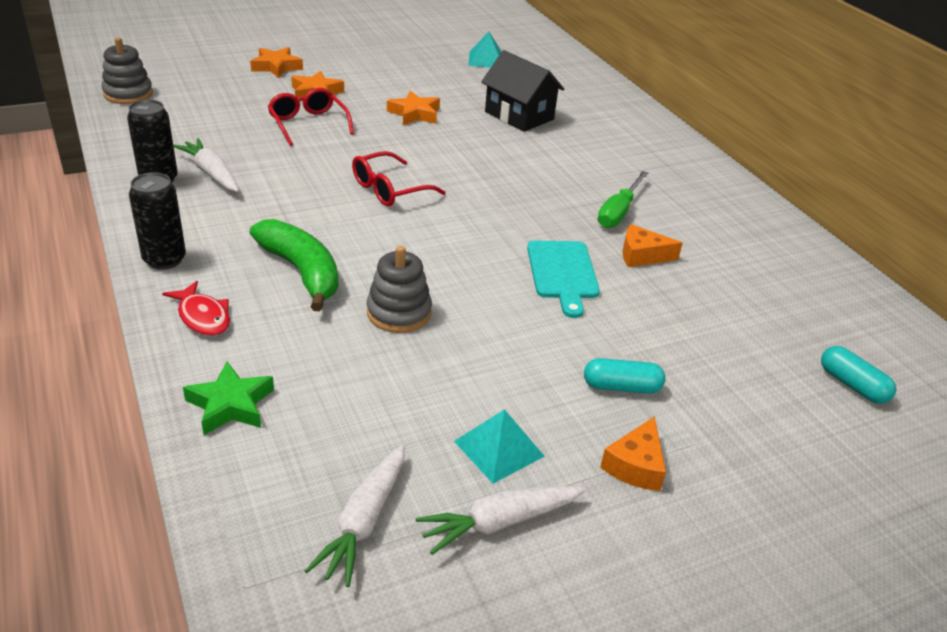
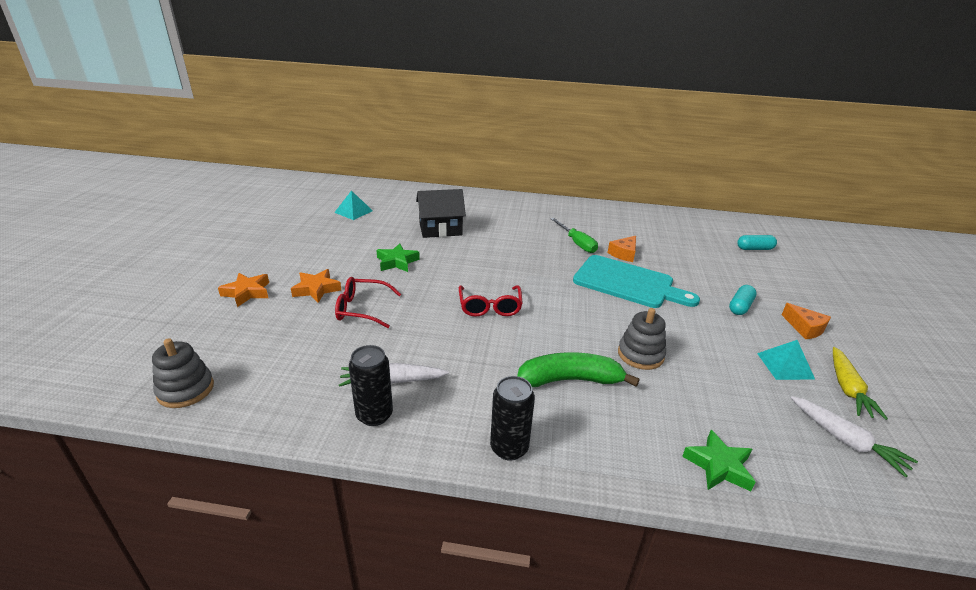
camera: 55 degrees left, 5 degrees down
(203, 317) = (603, 449): red fish -> none
(414, 114) = (397, 262): orange star -> green star
(500, 522) = (847, 388): white carrot -> yellow carrot
(562, 273) = (628, 283): turquoise cutting board -> turquoise cutting board, size x1.53

